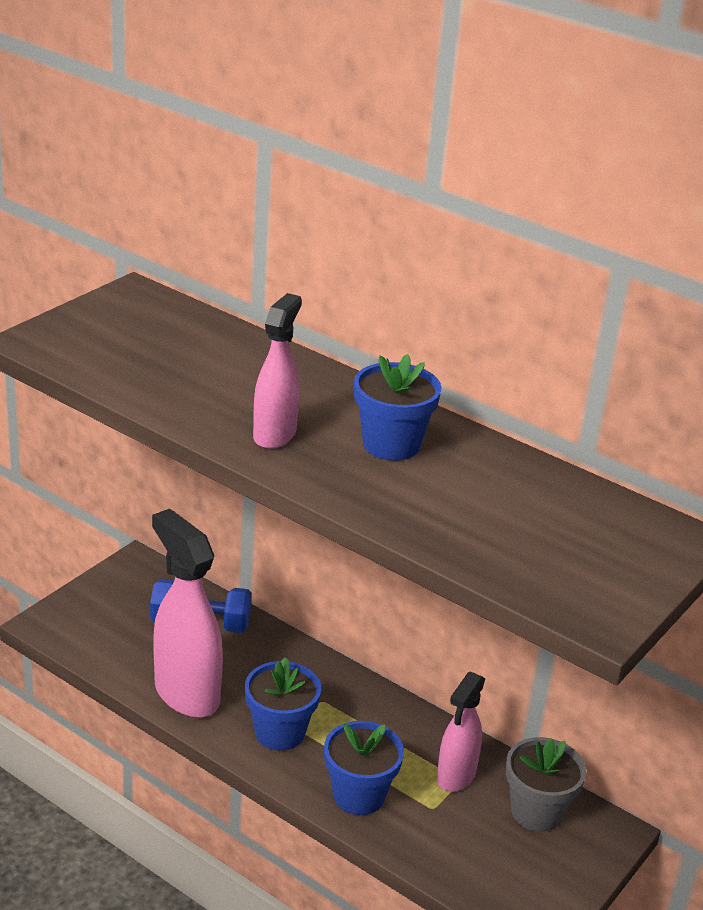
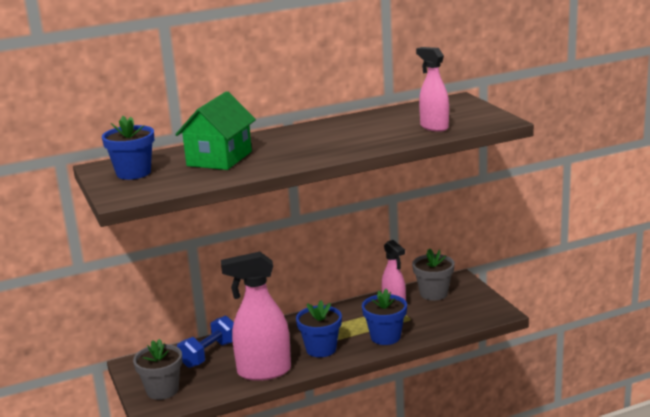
camera: 55 degrees left, 10 degrees down
(91, 615) = (162, 390): none -> grey flower pot
(219, 373) = (219, 158): none -> green house
(275, 435) = (295, 155): pink spray bottle -> pink spray bottle (434, 127)
(391, 444) = (331, 134): blue flower pot -> blue flower pot (133, 173)

